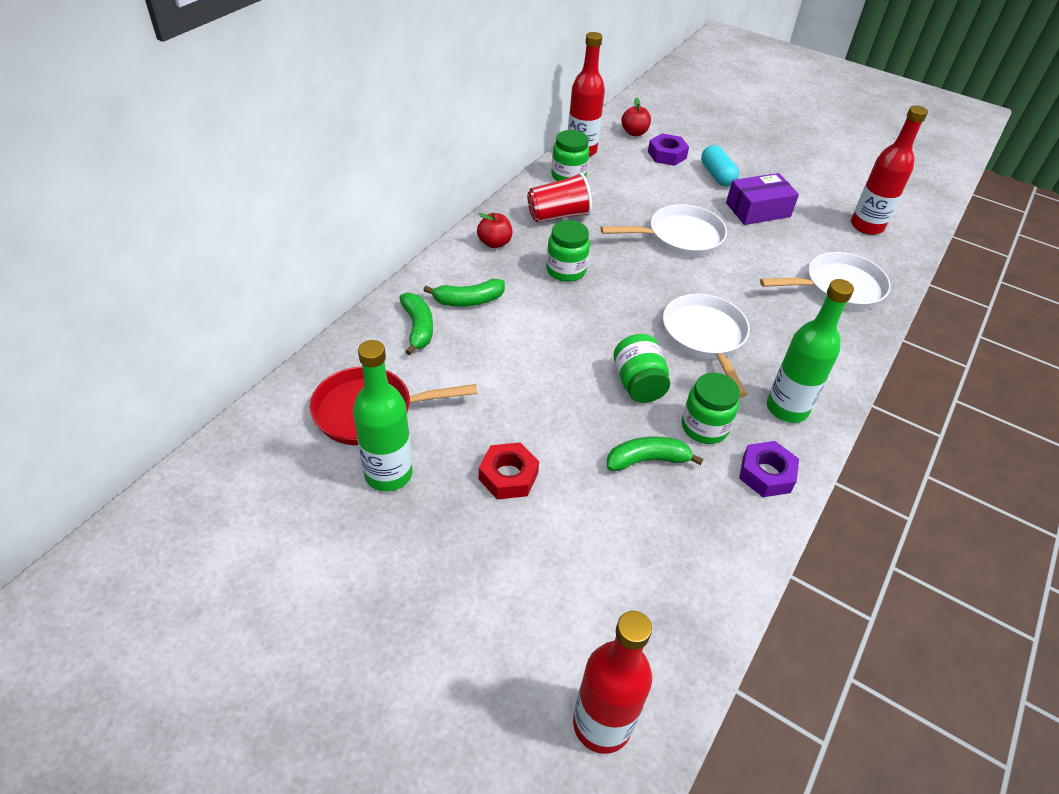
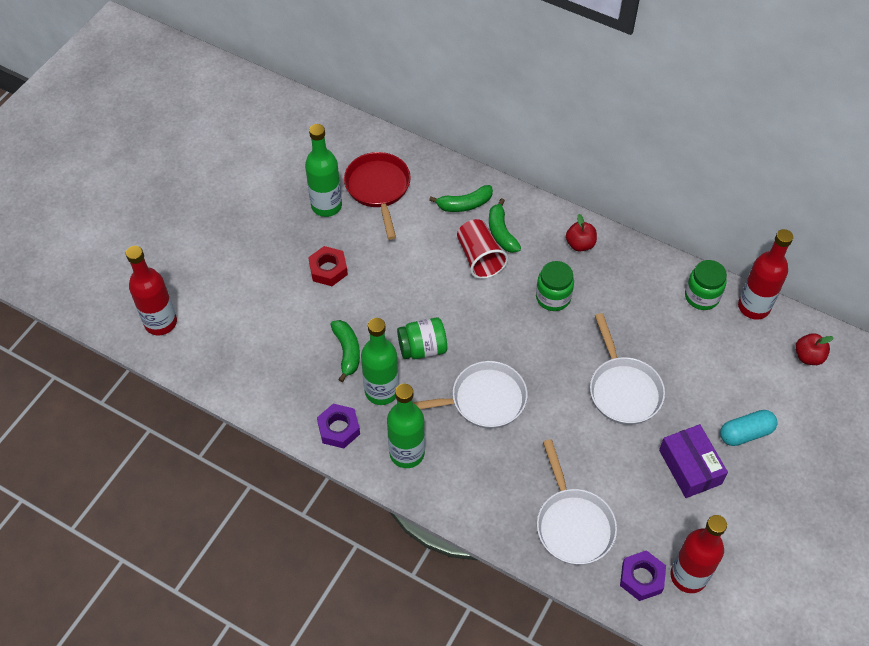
camera: 90 degrees right, 10 degrees up
(558, 215) = (633, 290): red cup -> red cup (479, 258)
(667, 155) = (772, 386): purple nut -> purple nut (641, 578)
(704, 427) = (381, 391): green jar -> green bottle

